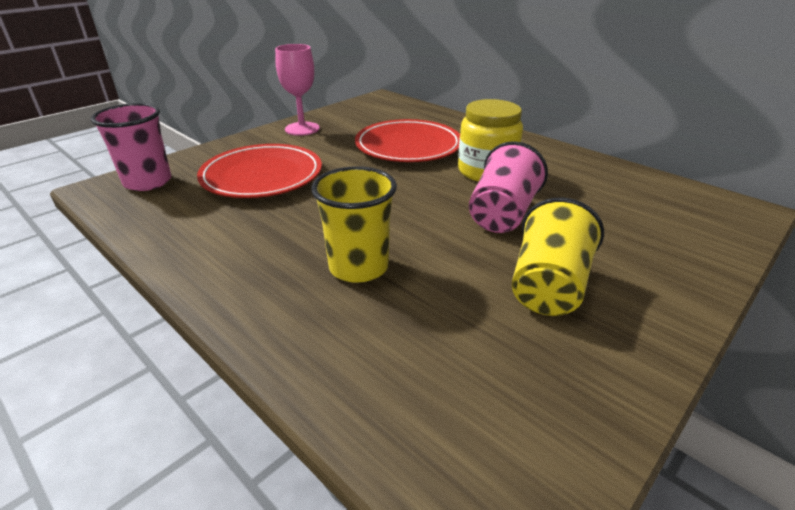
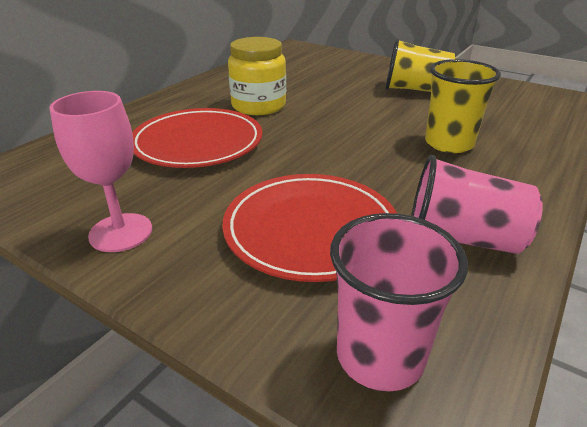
camera: 100 degrees left, 0 degrees up
(502, 214) = (335, 100): pink cup -> pink cup (462, 238)

